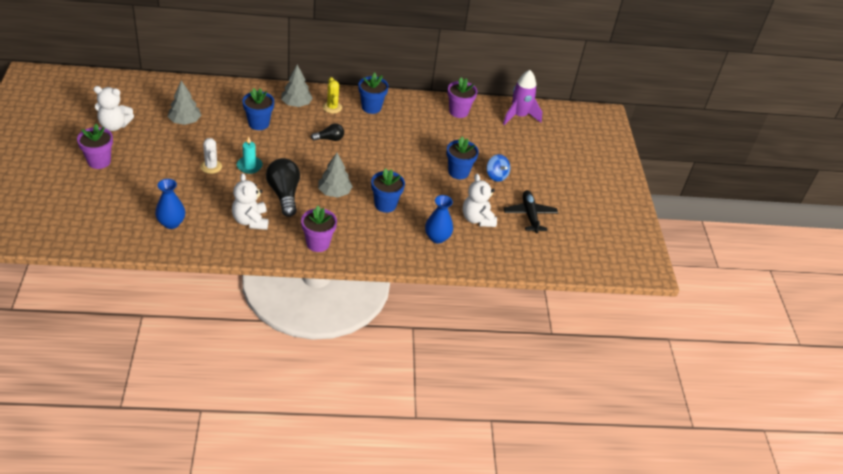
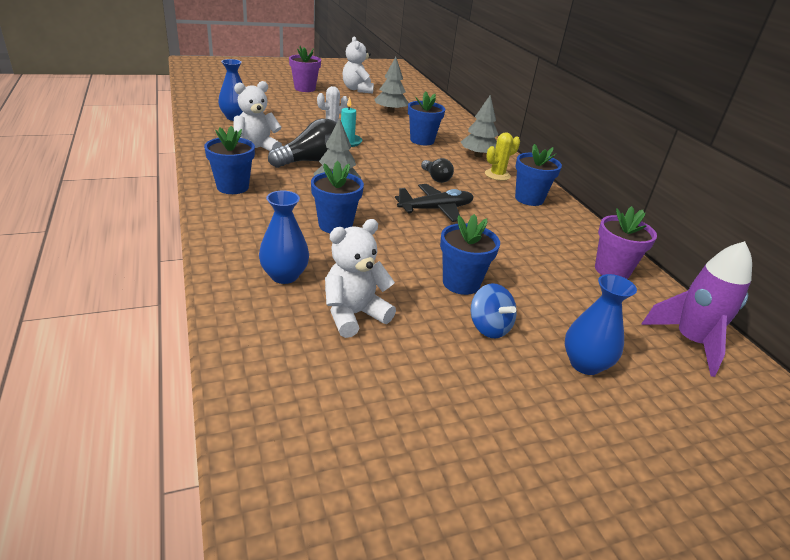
camera: 75 degrees right, 10 degrees down
(318, 243) = (232, 187): purple flower pot -> blue flower pot
(496, 176) = (489, 327): blue spinning top -> blue spinning top turned 75 degrees counterclockwise
(527, 156) = (585, 364): none -> blue vase
(530, 215) = (407, 385): black plane -> black plane (436, 209)

